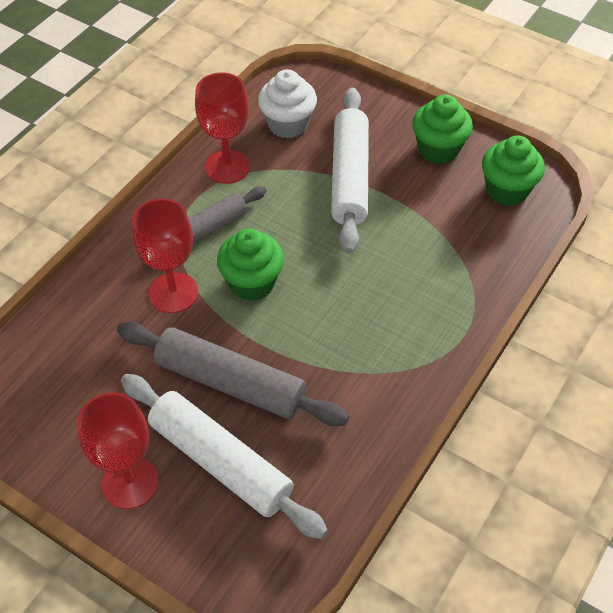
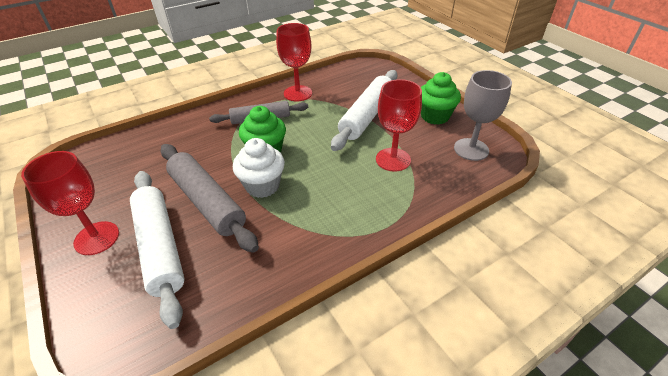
camera: 25 degrees right, 10 degrees down
(173, 293) = (216, 143): red goblet -> red goblet (393, 159)
(288, 124) = (347, 83): white cupcake -> white cupcake (262, 186)
(507, 190) = (471, 149): green cupcake -> grey goblet

